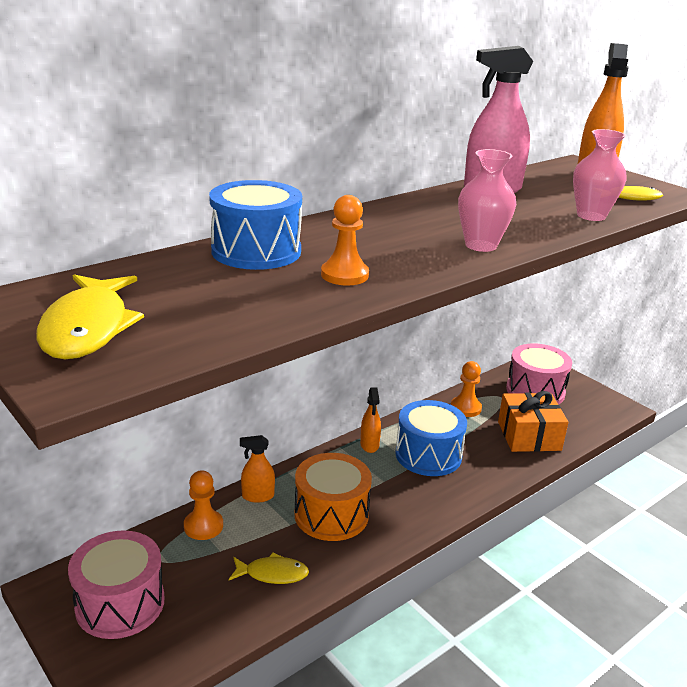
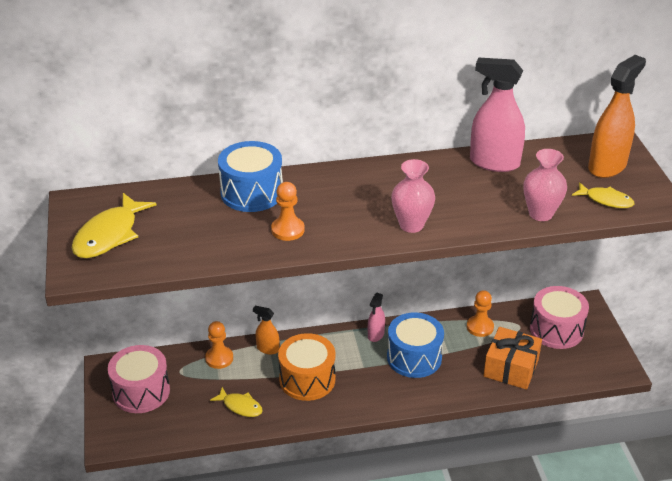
camera: 30 degrees right, 10 degrees up
(369, 445) = (375, 335): orange spray bottle -> pink spray bottle

